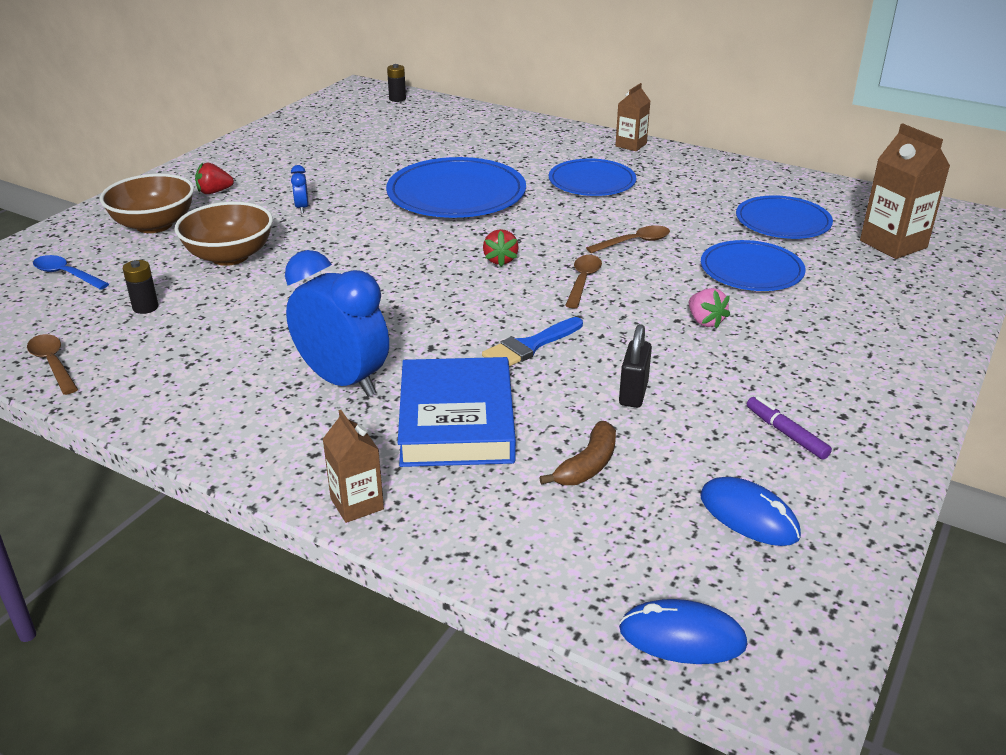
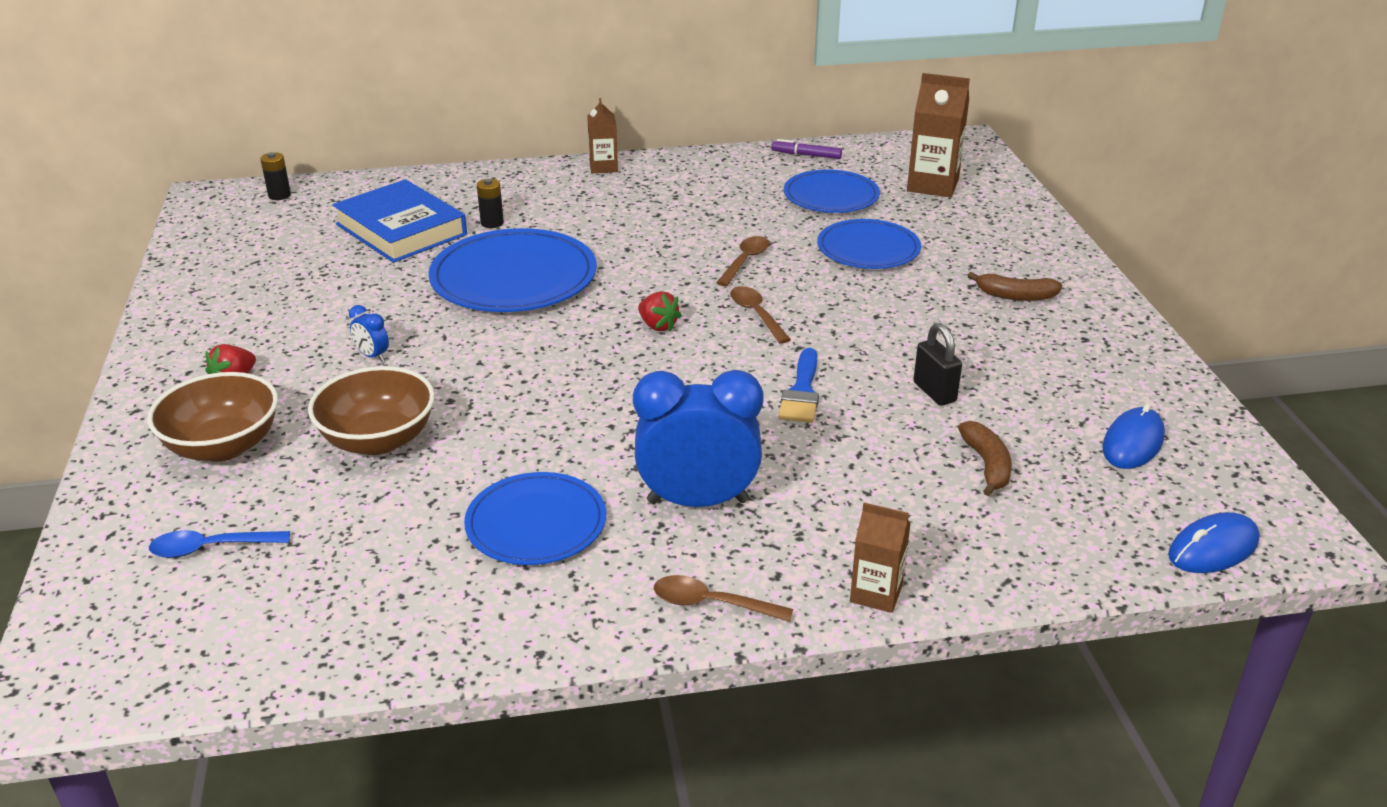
camera: 40 degrees left, 0 degrees up
(52, 364) = (373, 642): brown spoon -> brown spoon (711, 604)
(145, 307) = (376, 535): black battery -> black battery (492, 223)
(457, 421) = (844, 483): blue book -> blue book (401, 229)
(592, 181) = (623, 217): blue plate -> blue plate (536, 523)
(705, 321) = (897, 308): pink strawberry -> none
(748, 516) = (1132, 443): blue mouse -> blue mouse turned 60 degrees counterclockwise
(786, 433) = (1071, 370): purple marker -> purple marker (806, 155)
(830, 355) = (1015, 296): none -> brown banana

